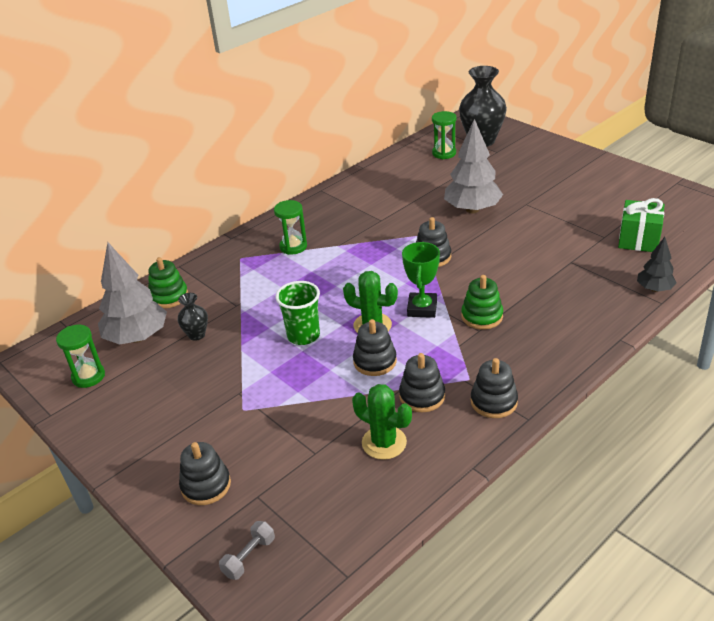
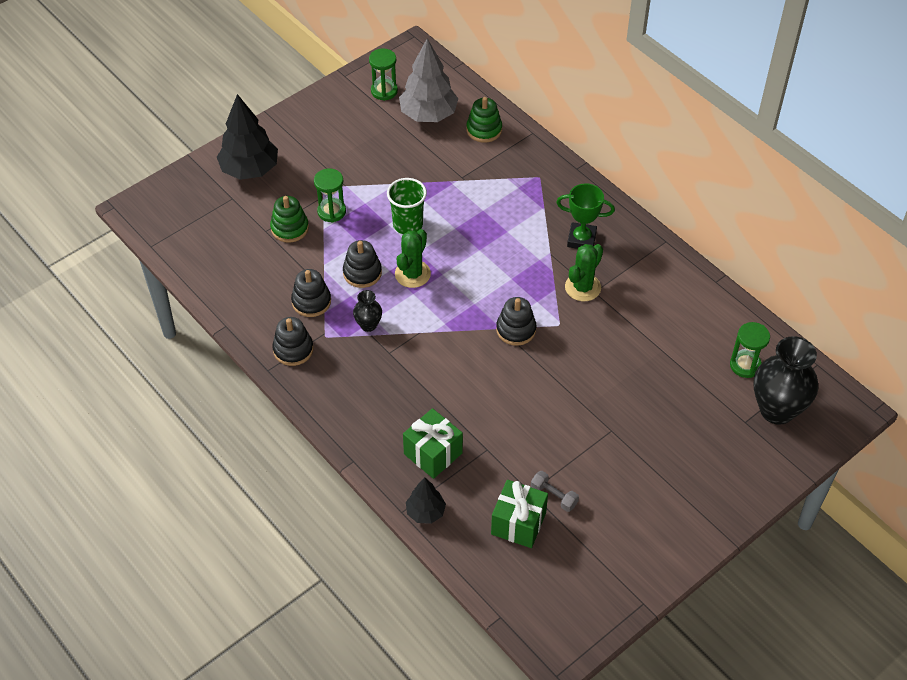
camera: 90 degrees right, 15 degrees up
(196, 335) = (424, 153): black vase -> black vase (368, 325)
(206, 485) = (250, 169): black stacking toy -> black tree
(249, 557) = (181, 195): grey dumbbell -> grey dumbbell (554, 496)
(293, 247) = (552, 217): green hourglass -> green hourglass (331, 211)
(384, 443) = (265, 273): green cactus -> green cactus (583, 287)
(422, 308) = (430, 313): green trophy -> green trophy (581, 239)
(472, 209) = (605, 376): grey tree -> none
(482, 316) = (409, 358): green stacking toy -> green stacking toy (289, 228)
(589, 291) = (433, 453): none -> green gift

